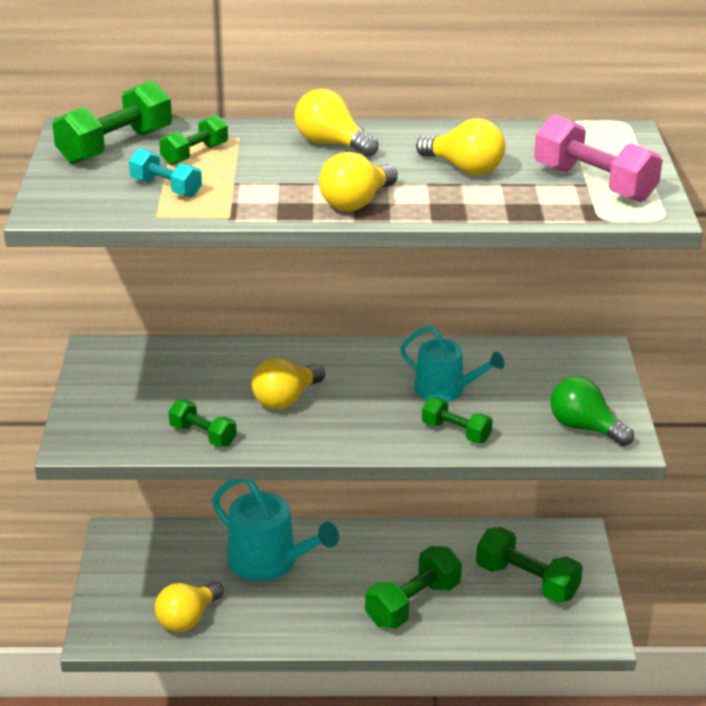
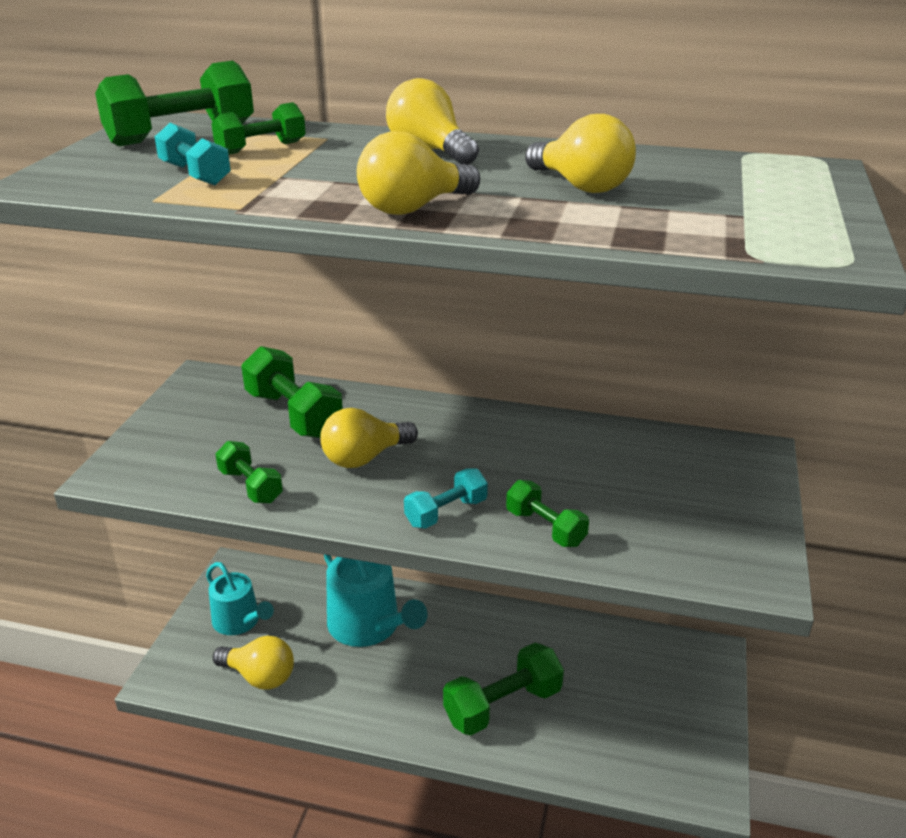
camera: 15 degrees right, 0 degrees up
(187, 619) = (260, 676): yellow light bulb -> yellow light bulb turned 120 degrees counterclockwise
(374, 432) = (446, 512): none -> turquoise dumbbell
(445, 390) = (552, 473): turquoise watering can -> turquoise watering can (239, 621)
(527, 581) = (639, 702): green dumbbell -> green dumbbell (294, 415)
(584, 428) = (712, 547): green light bulb -> none
(594, 183) = (755, 216): pink dumbbell -> none

